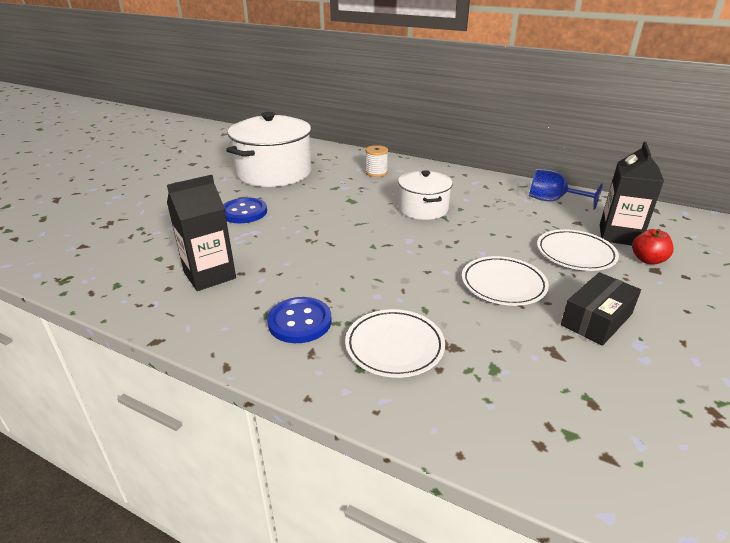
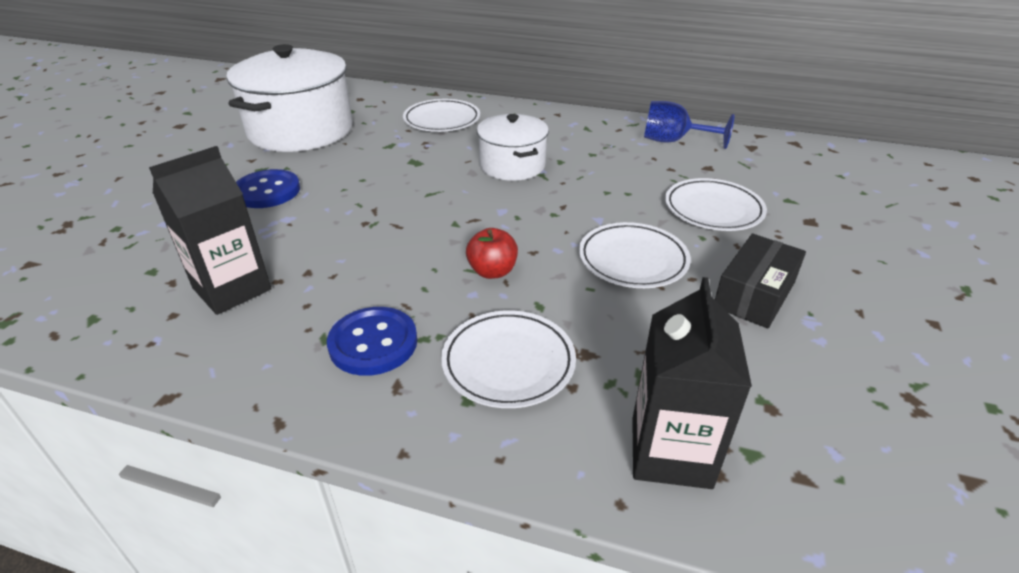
camera: 10 degrees left, 5 degrees up
(376, 172) = (442, 120): white spool -> white plate
(619, 235) = (760, 180): black carton -> black carton (670, 452)
(647, 260) = (799, 209): red apple -> red apple (492, 271)

